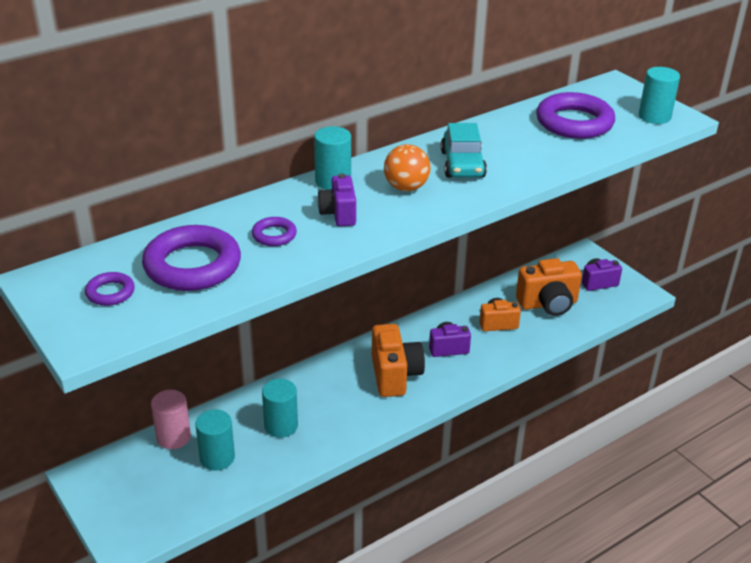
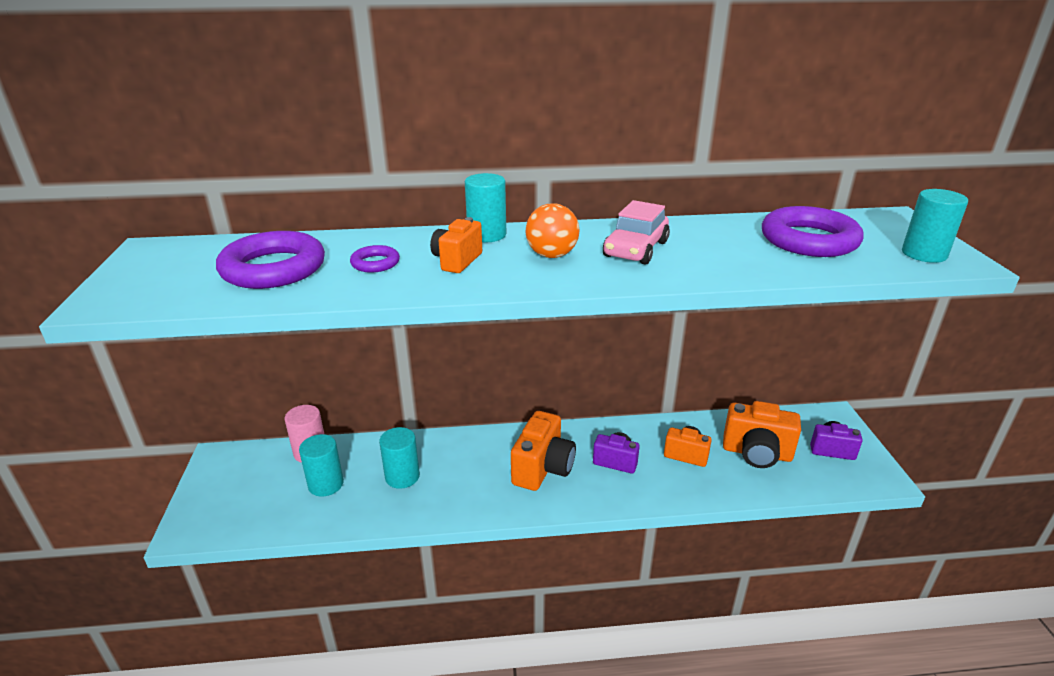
camera: 30 degrees right, 5 degrees down
(110, 292) = (181, 271): purple ring -> none
(338, 214) = (457, 261): purple camera -> orange camera
(462, 164) = (635, 249): turquoise car -> pink car

